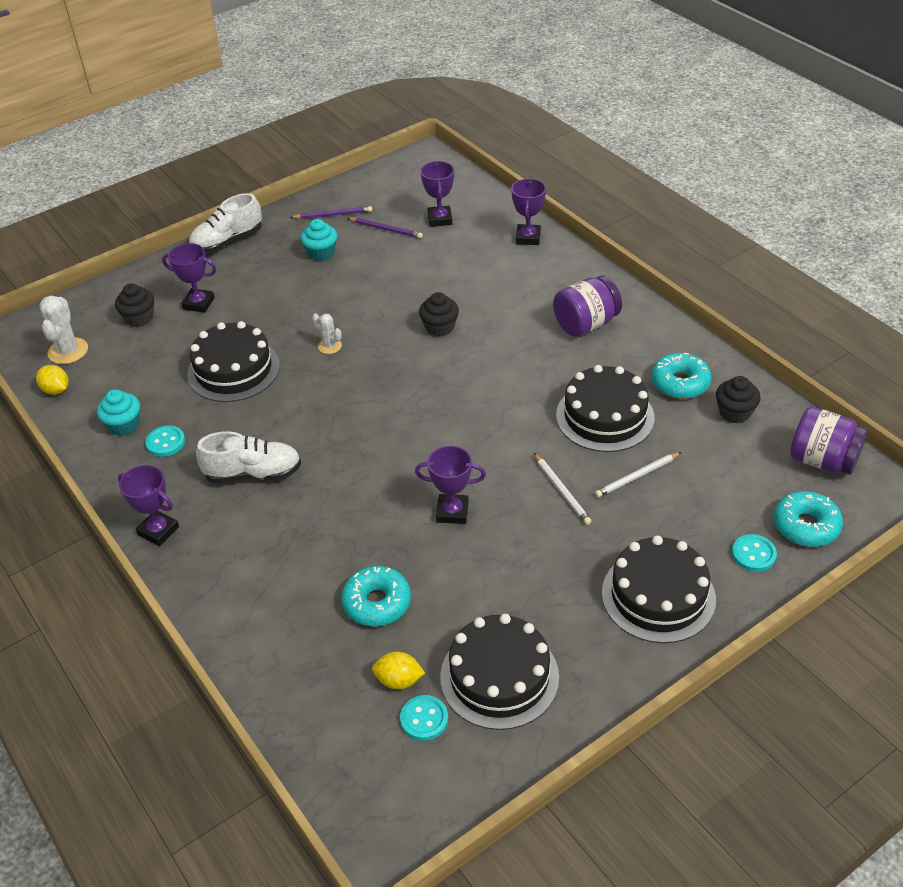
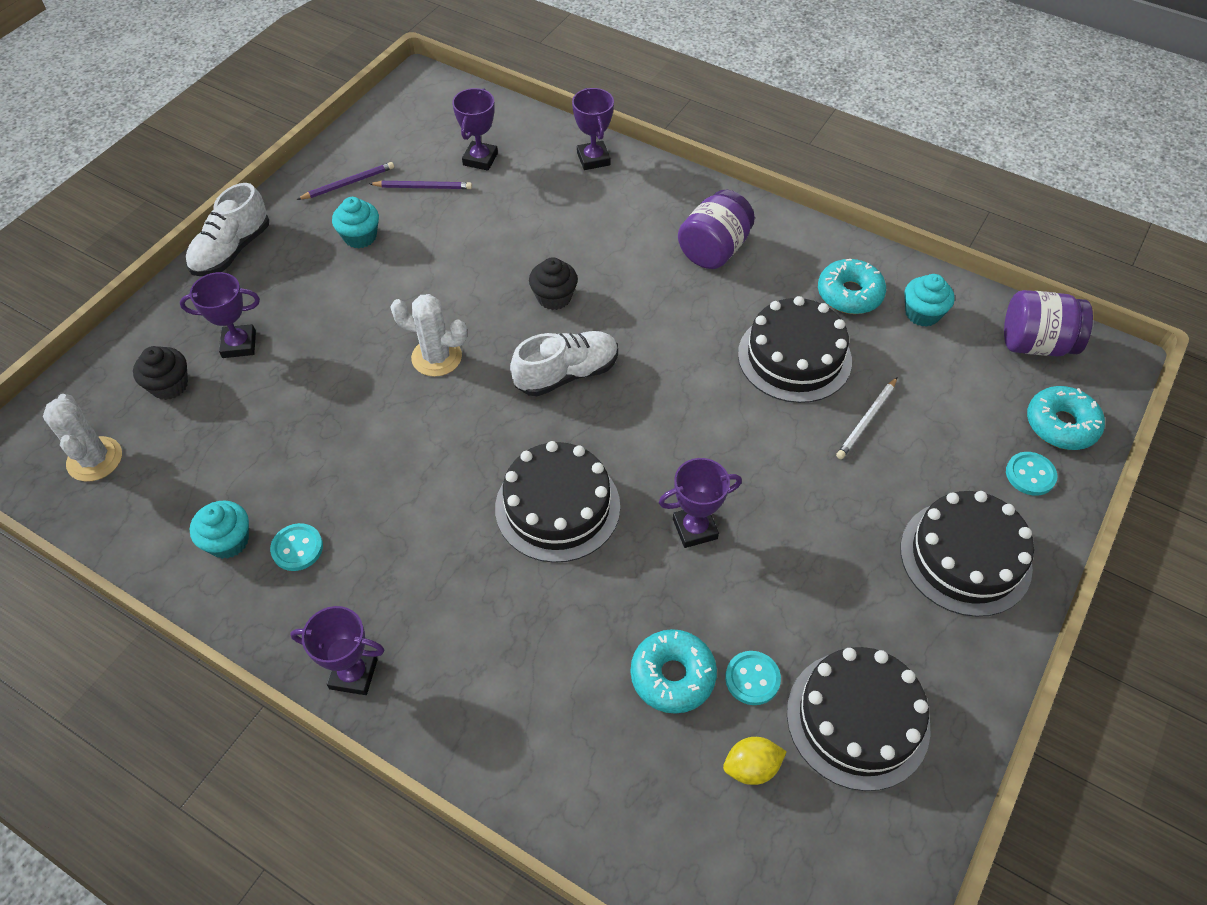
camera: 25 degrees left, 10 degrees up
(56, 390) = (107, 520): yellow lemon -> none
(233, 370) = (333, 422): black cake -> black cake (557, 507)
(253, 473) = (433, 555): white shoe -> white shoe (567, 374)
(329, 346) = (436, 357): white cactus -> white cactus, size x1.69
(424, 719) = (806, 806): turquoise button -> turquoise button (752, 679)
(440, 219) = (480, 159): purple trophy -> purple trophy turned 45 degrees clockwise
(562, 491) = (798, 463): white pencil -> none
(734, 412) = (922, 313): black cupcake -> turquoise cupcake

